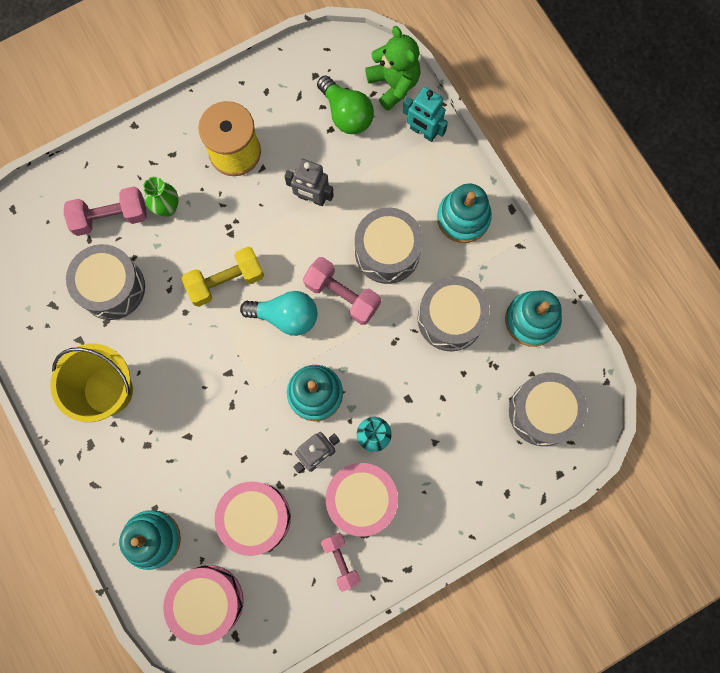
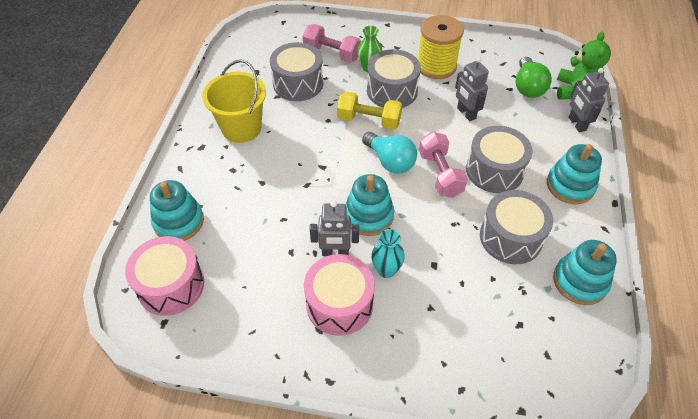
camera: 40 degrees right, 25 degrees down
(256, 517) = (255, 259): pink drum -> none
(341, 561) = (285, 333): pink dumbbell -> none
(423, 132) = (576, 124): turquoise robot -> grey robot
(542, 412) = (541, 351): grey drum -> grey drum (392, 91)

